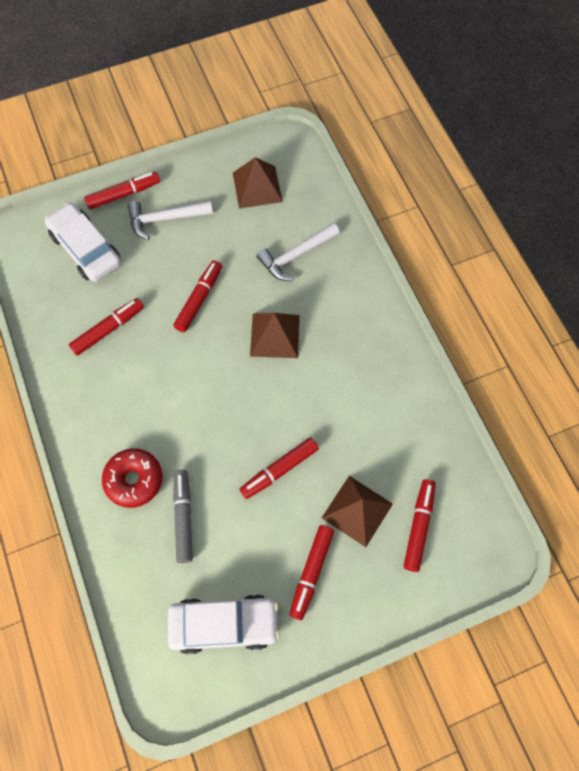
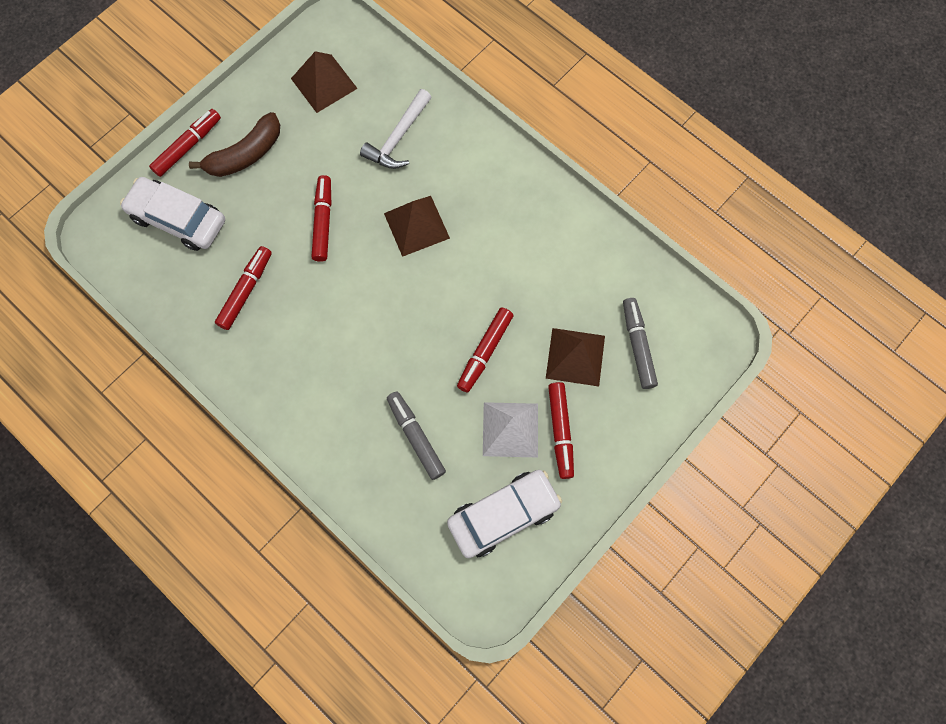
camera: 25 degrees left, 5 degrees up
(134, 480) = (349, 424): red donut -> none
(165, 219) = (245, 155): white hammer -> brown banana
(268, 549) = (510, 429): none -> white pyramid
(418, 526) = (637, 346): red marker -> grey marker

